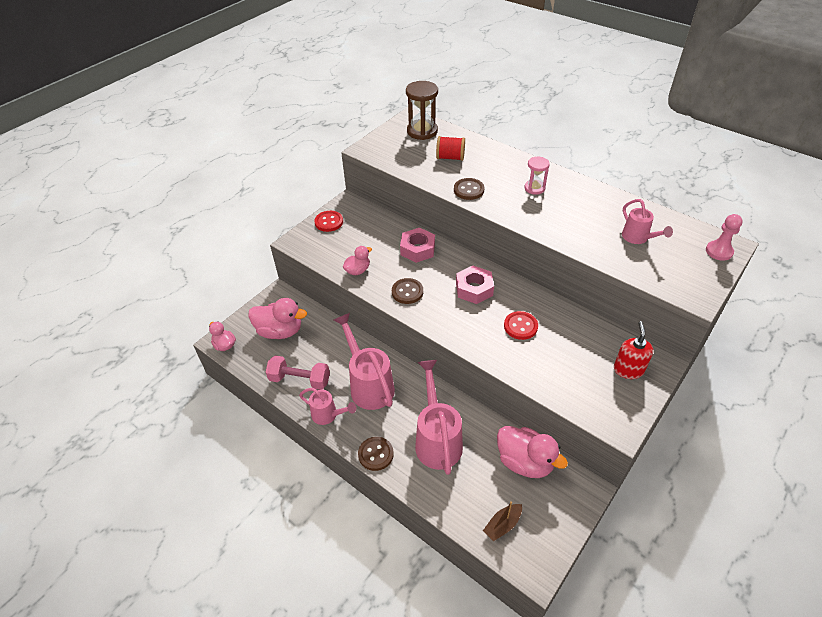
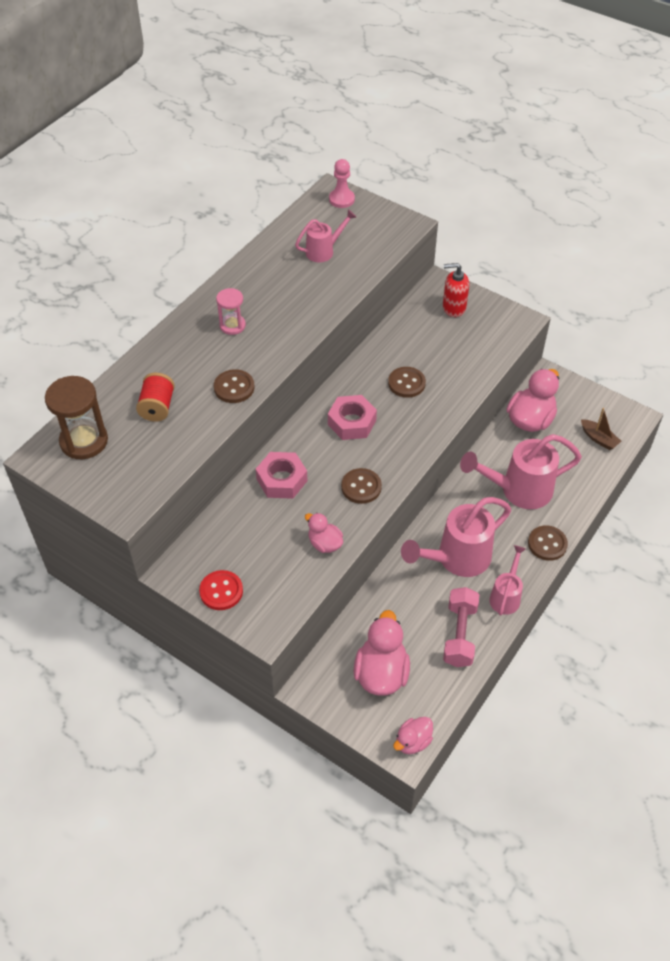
camera: 95 degrees left, 5 degrees up
(520, 326) = (406, 383): red button -> brown button

